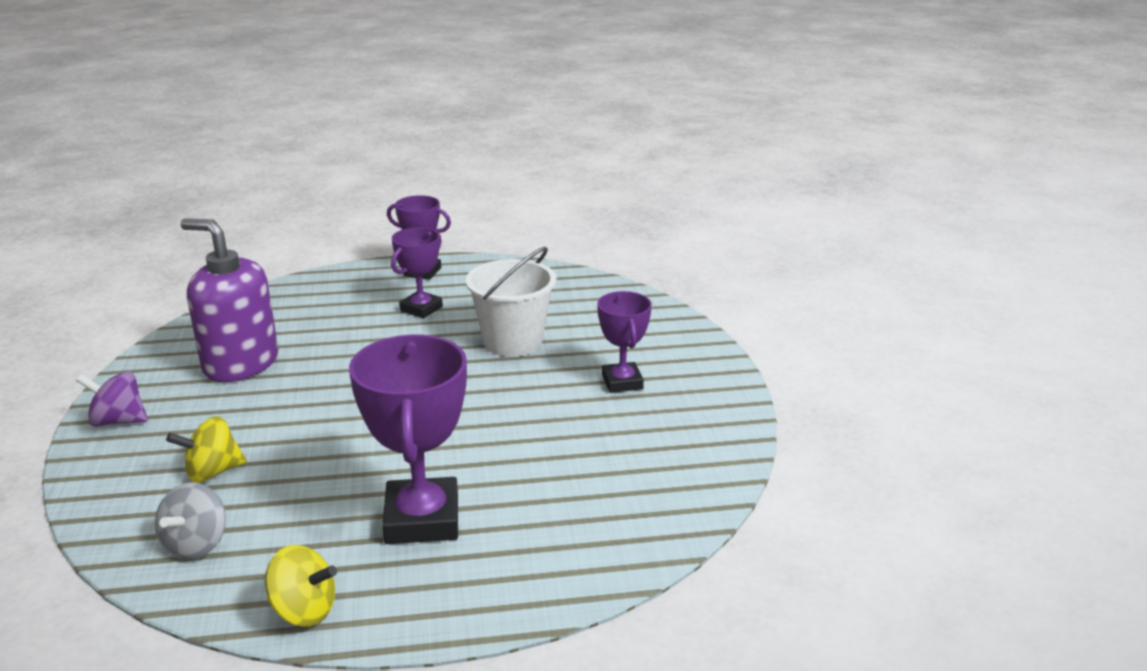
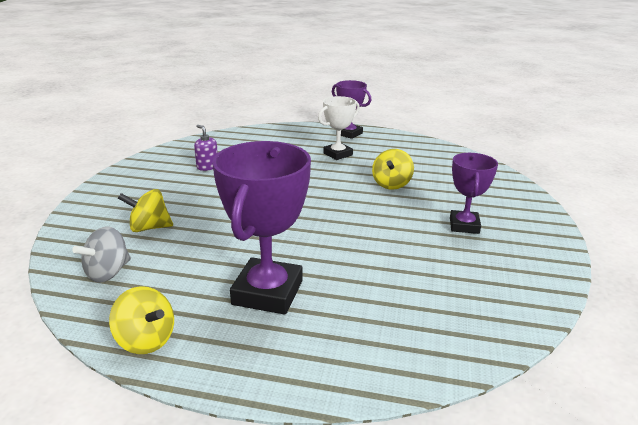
camera: 20 degrees right, 0 degrees up
(118, 421) = (116, 186): purple spinning top -> none
(240, 364) = (207, 167): purple soap dispenser -> purple soap dispenser, size x0.41
(421, 309) = (338, 154): purple trophy -> white trophy
(513, 342) = (391, 184): white bucket -> yellow spinning top

